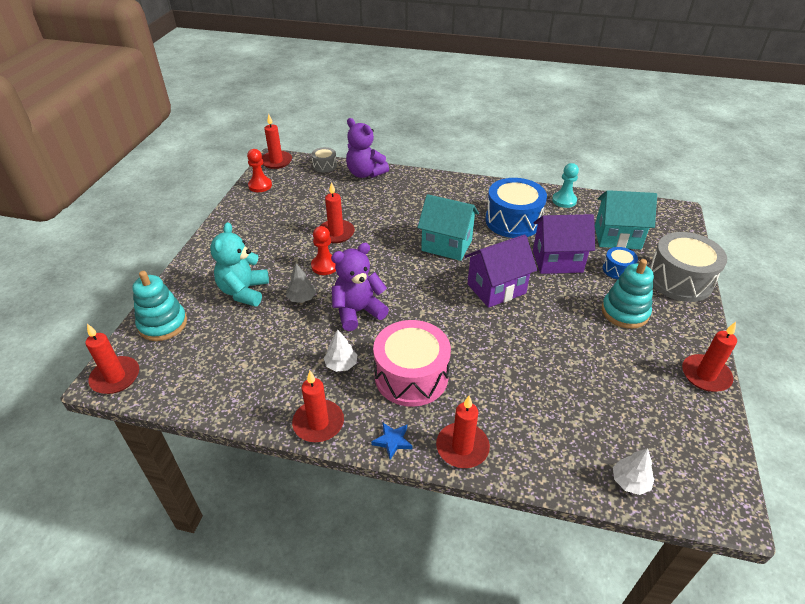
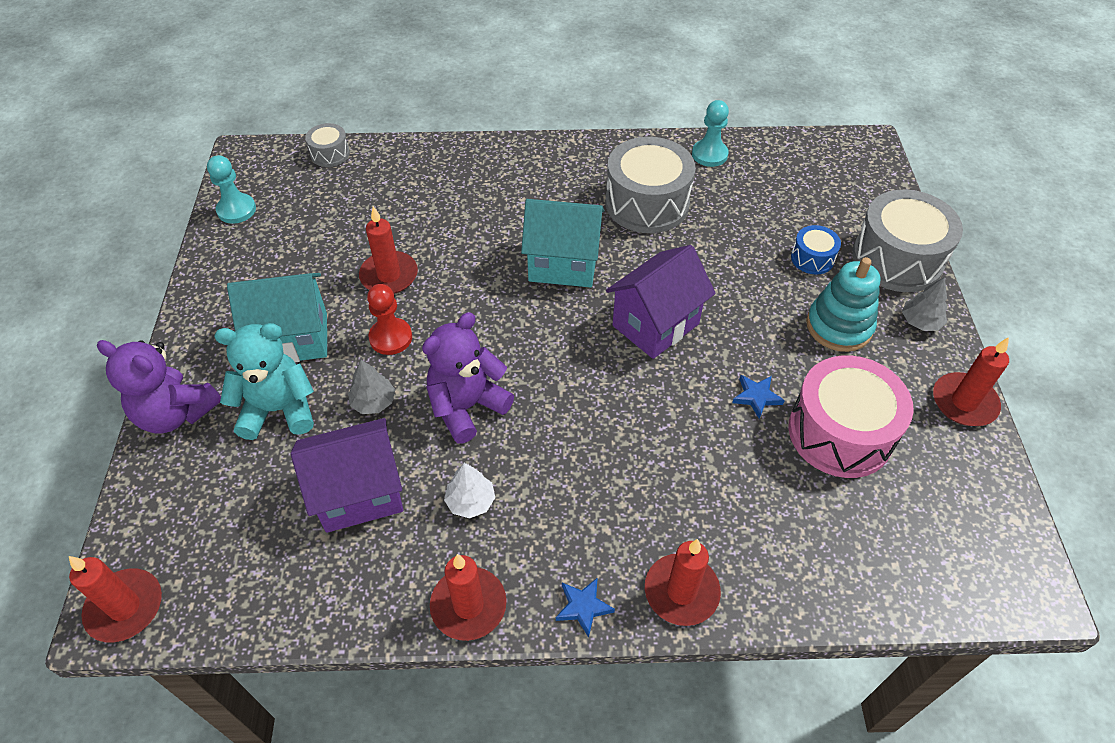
camera: 15 degrees left, 10 degrees up
(163, 324) = (167, 496): turquoise stacking toy -> none
(244, 291) = (278, 410): turquoise teddy bear -> turquoise teddy bear turned 90 degrees clockwise
(260, 185) = (236, 210): red pawn -> turquoise pawn
(276, 161) = (247, 159): red candle -> none
(365, 173) = (400, 157): purple teddy bear -> purple teddy bear (176, 413)
(411, 376) = (578, 496): pink drum -> pink drum (840, 432)
(513, 221) = (647, 203): blue drum -> grey drum
(552, 343) = (756, 397): none -> blue star
(557, 261) = (727, 261): purple house -> purple house (359, 494)
(617, 237) = (798, 204): turquoise house -> turquoise house (293, 339)
(630, 481) = (909, 585): white tree -> none
(686, 320) = (920, 322): none -> grey tree

